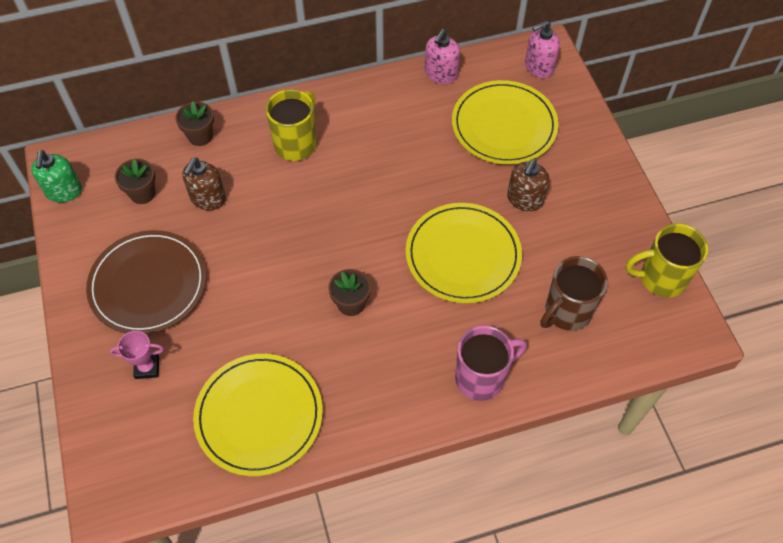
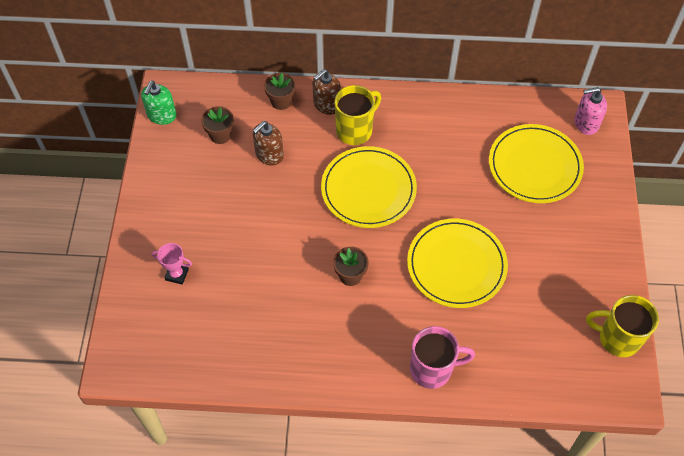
camera: 20 degrees right, 0 degrees up
(148, 284) = (200, 209): brown plate -> none
(259, 415) = (247, 340): yellow plate -> yellow plate (368, 189)
(440, 74) = (498, 105): pink soap dispenser -> none
(525, 199) = (527, 234): brown soap dispenser -> brown soap dispenser (326, 104)
(566, 312) = (524, 340): brown mug -> none

